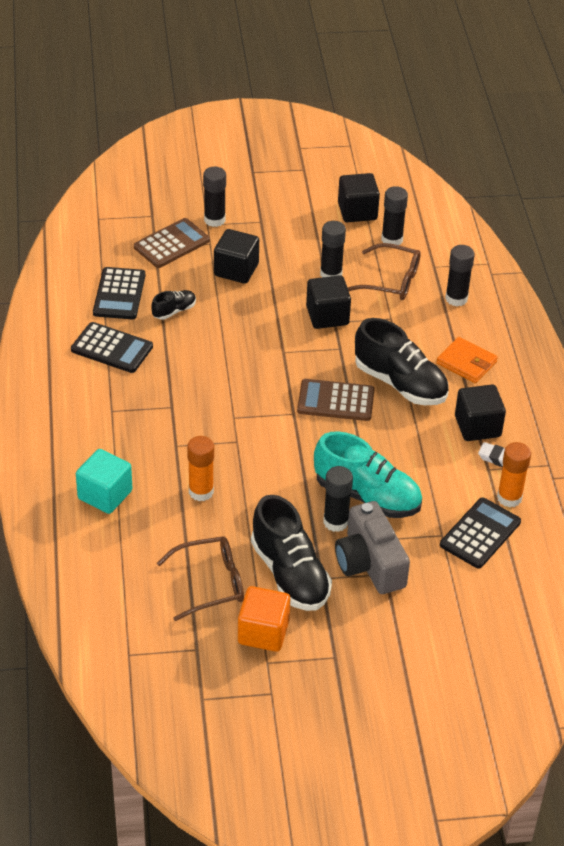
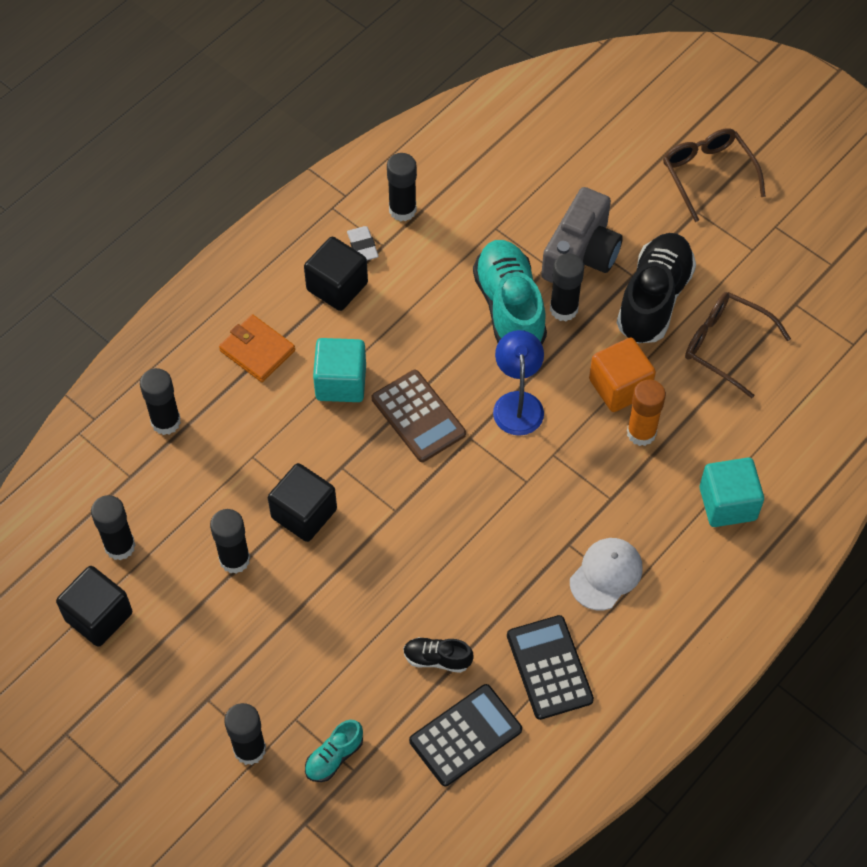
camera: 130 degrees left, 15 degrees up
(133, 408) = (606, 574): none -> white cap
(172, 244) = (334, 757): brown calculator -> turquoise shoe
(236, 270) = (314, 655): black cube -> none
(263, 632) = (729, 273): orange cube -> orange cube (619, 387)
(291, 450) = (517, 403): none -> blue lamp
(391, 281) = (191, 497): brown glasses -> brown glasses (707, 174)
(400, 383) = (341, 382): black shoe -> turquoise cube
(466, 363) = (257, 350): orange wallet -> orange wallet turned 45 degrees counterclockwise
(480, 533) = (466, 203): black calculator -> none
(509, 498) = (402, 210): orange glue stick -> black glue stick

